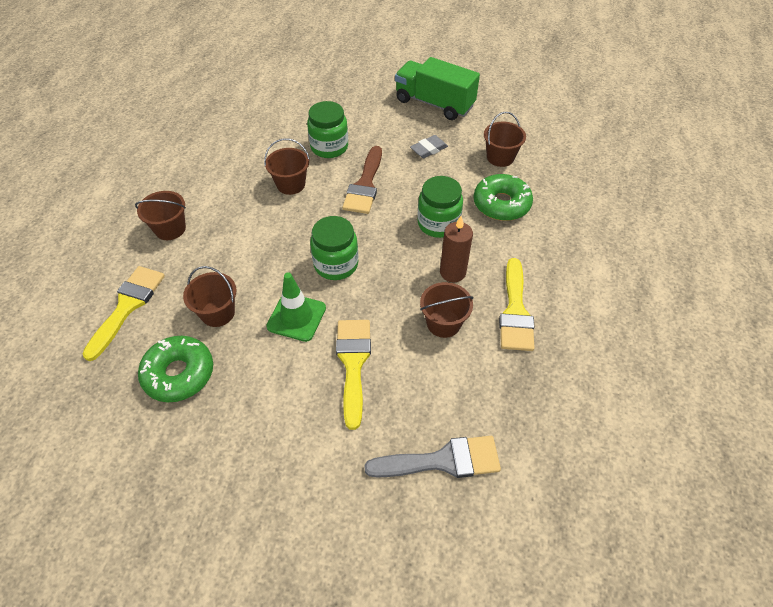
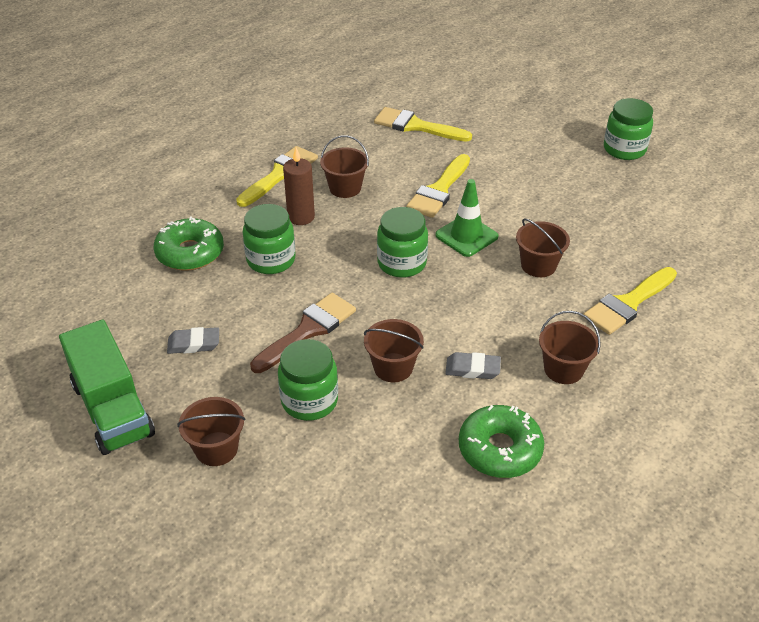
camera: 150 degrees left, 10 degrees down
(162, 553) = (624, 149): none -> green jar
(179, 374) = (589, 234): green donut -> green donut (499, 449)
(236, 204) = (472, 369): none -> grey eraser
(442, 461) = (416, 126): grey brush -> yellow brush
(500, 157) = (129, 299): brown bucket -> brown bucket (216, 449)

